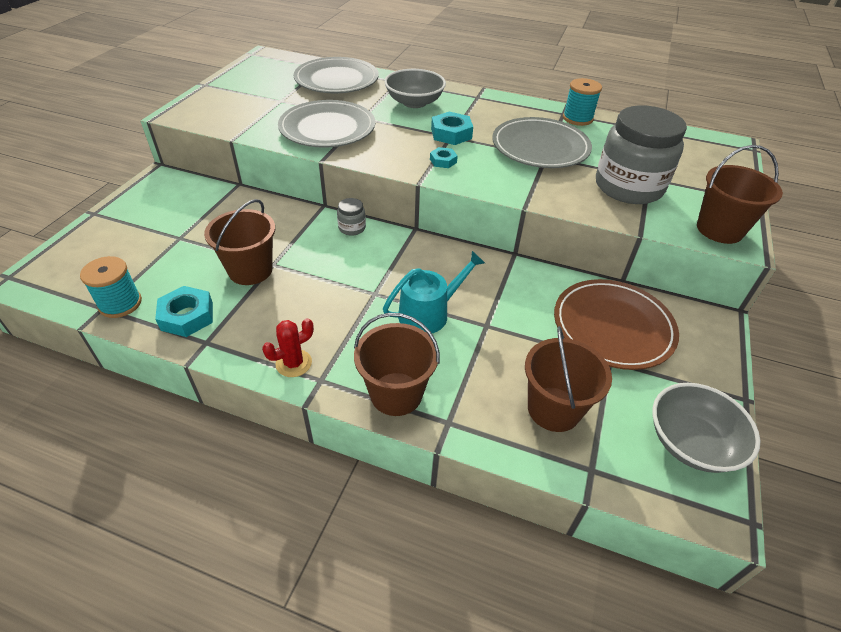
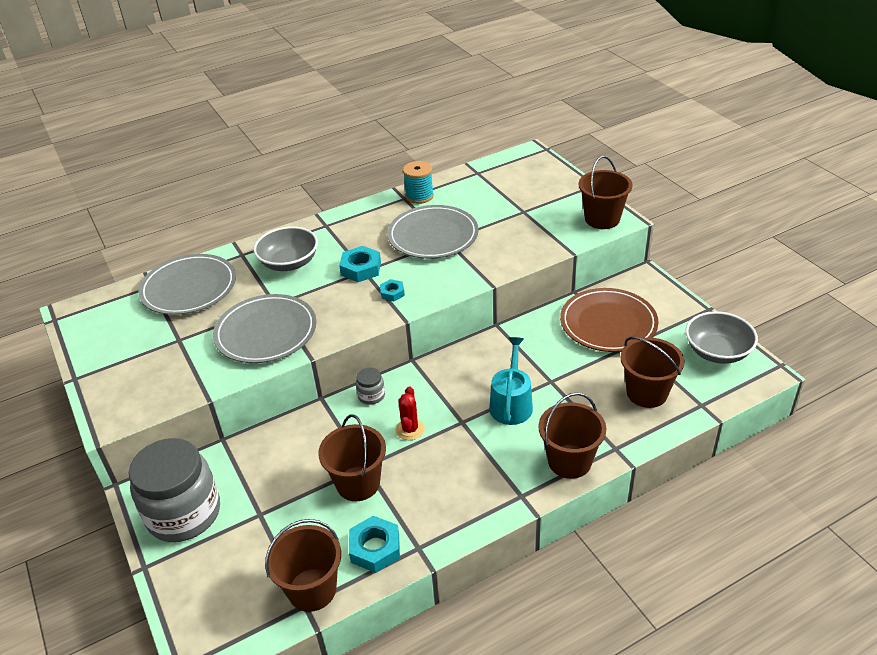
camera: 45 degrees left, 5 degrees down
(120, 304) = (312, 589): turquoise spool -> brown bucket
(294, 363) = (491, 503): red cactus -> red cactus (410, 429)
(628, 187) = (523, 226): grey jar -> grey jar (184, 513)

